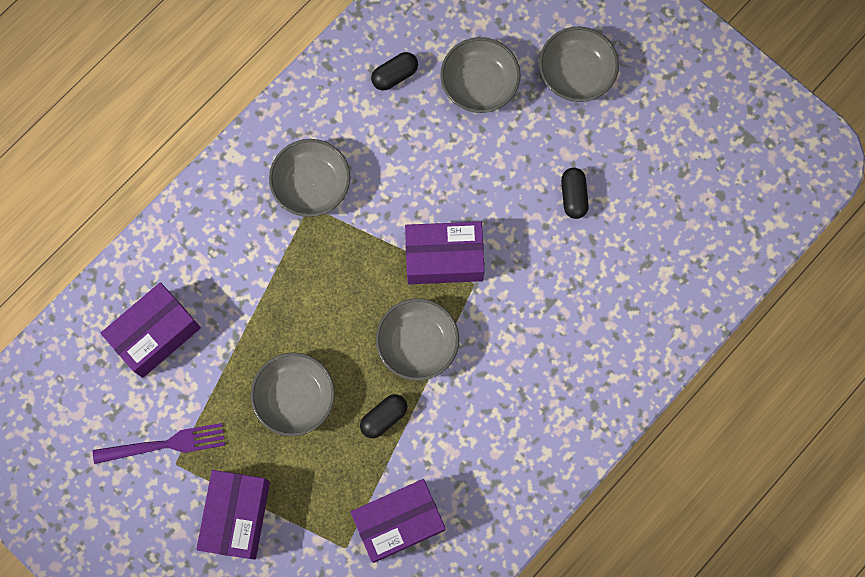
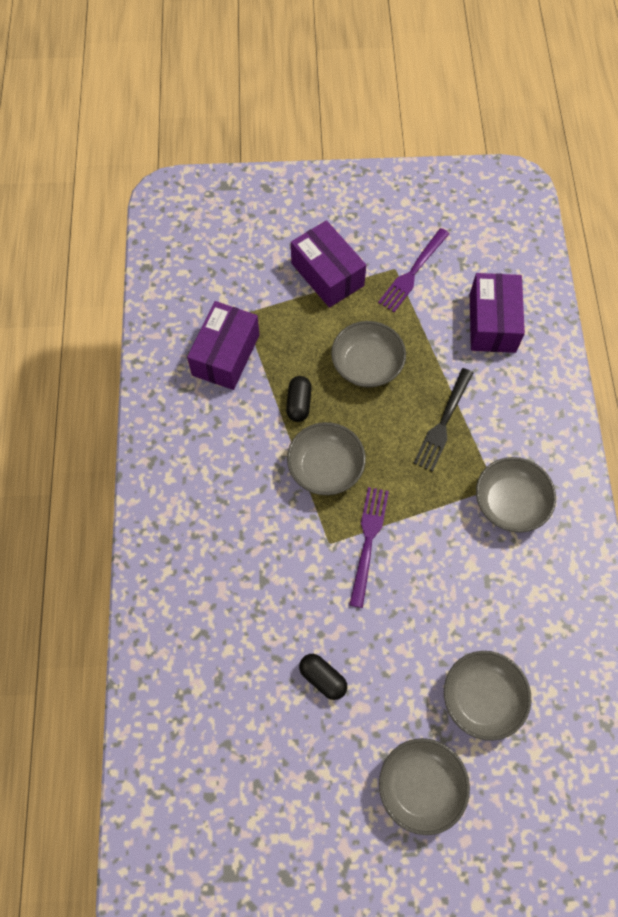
camera: 135 degrees right, 10 degrees down
(291, 290) = (443, 423): none -> black fork
(395, 75) = (548, 640): black capsule -> none
(444, 258) = (368, 540): purple box -> purple fork

